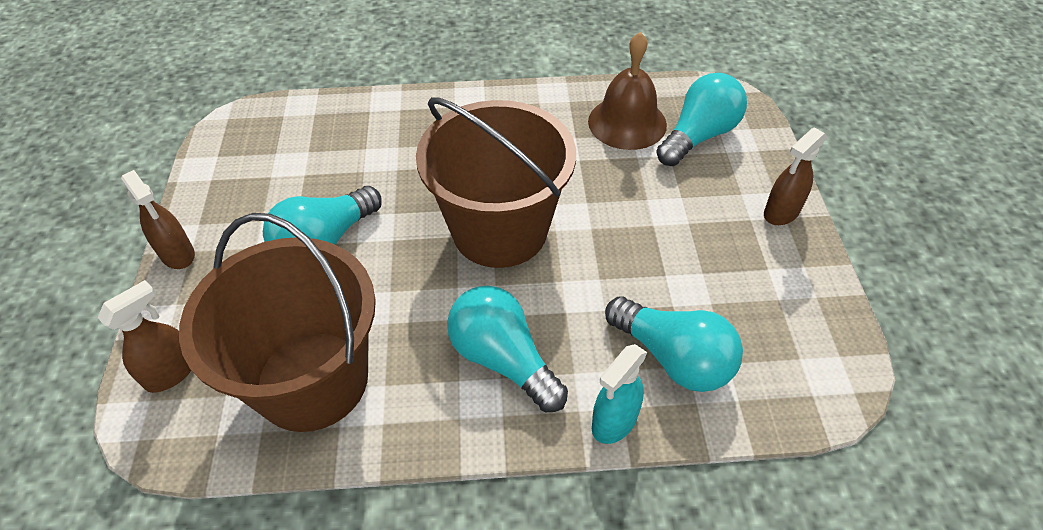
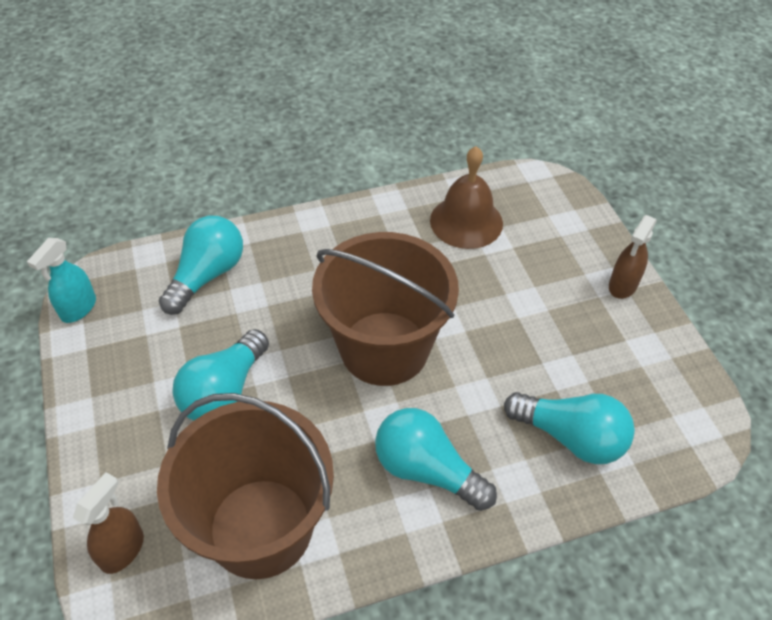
camera: 15 degrees left, 0 degrees up
(178, 254) = (82, 432): brown spray bottle -> none
(614, 422) = (538, 506): turquoise spray bottle -> turquoise spray bottle (78, 309)
(698, 136) = (533, 224): turquoise light bulb -> turquoise light bulb (207, 275)

